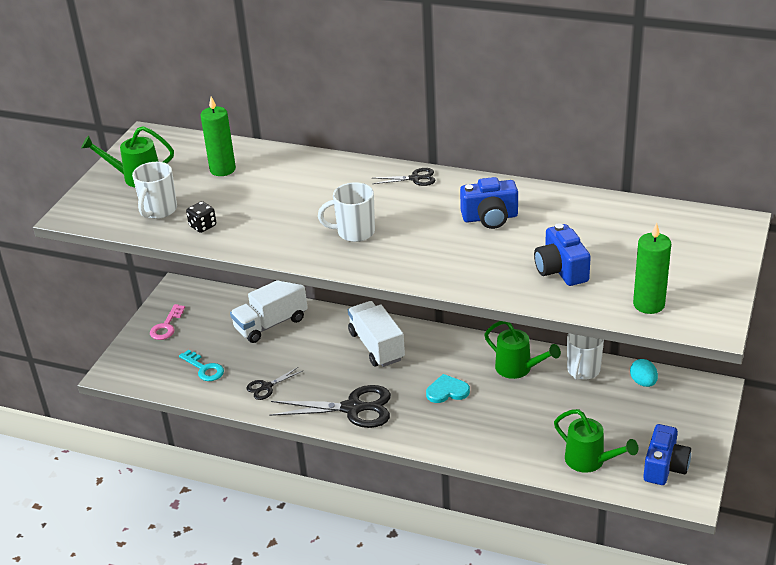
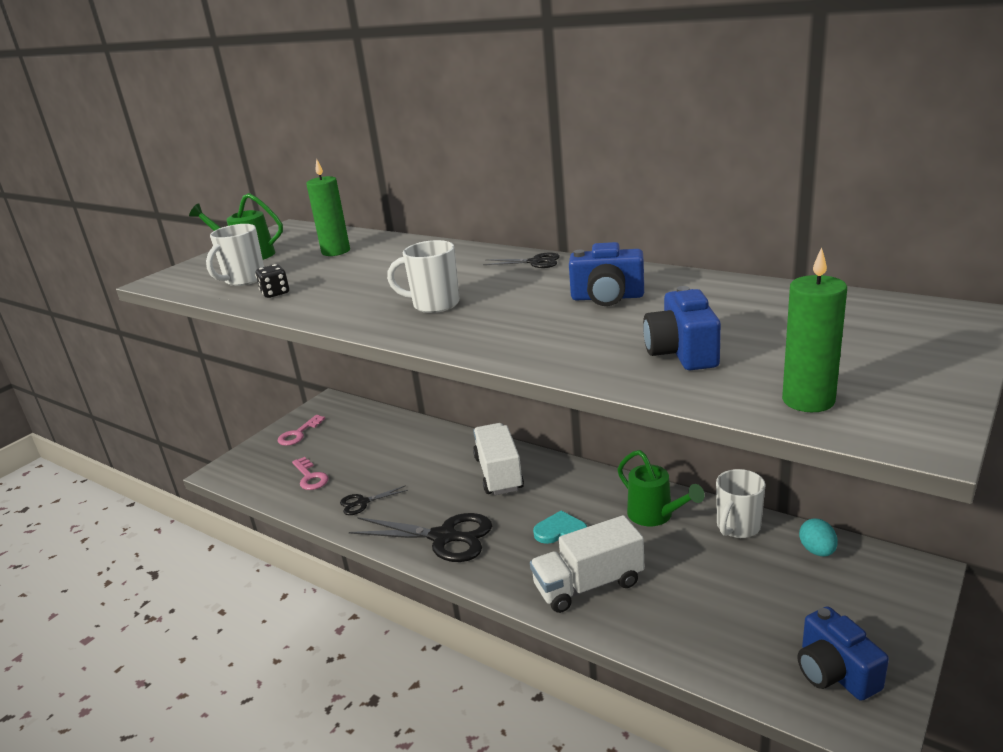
camera: 15 degrees right, 10 degrees down
(204, 368) = (310, 477): turquoise key -> pink key
(271, 324) = (399, 441): white truck -> white truck (588, 585)
(590, 461) = (724, 646): green watering can -> none
(664, 467) = (835, 672): blue camera -> blue camera turned 120 degrees clockwise

